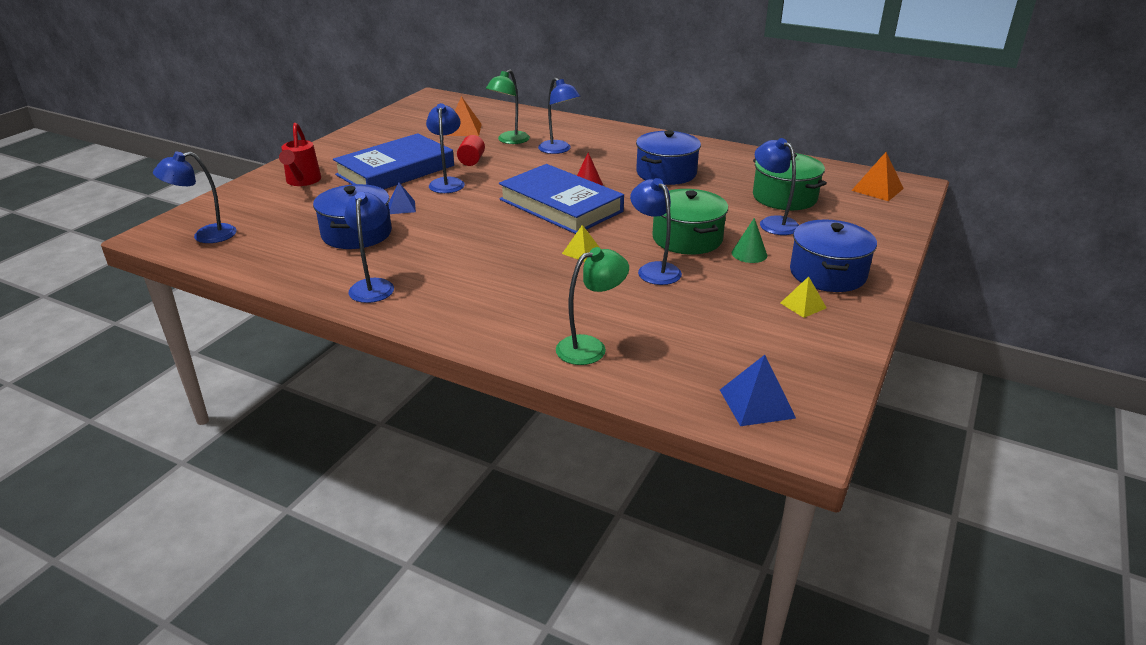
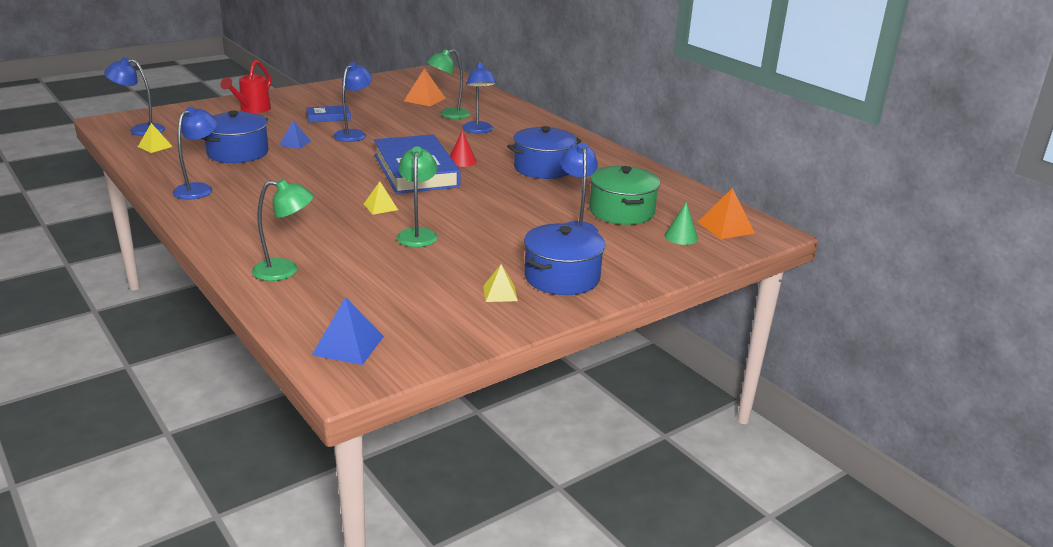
camera: 25 degrees right, 5 degrees down
(252, 251) = (155, 146): none -> yellow pyramid
(395, 170) = (328, 117): blue book -> blue book, size x0.46
(471, 161) = (396, 123): red cylinder -> none
(654, 269) = (418, 234): blue lamp -> green lamp
(687, 238) = (481, 220): green pot -> none
(749, 254) = (516, 244): green cone -> green cone (681, 237)

